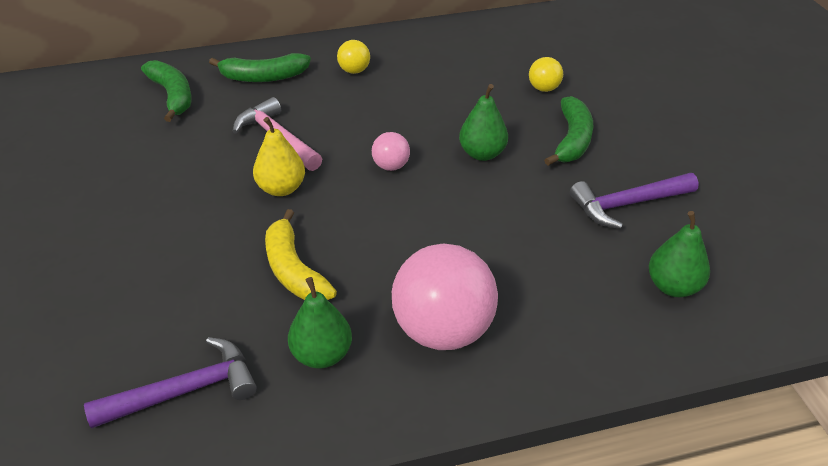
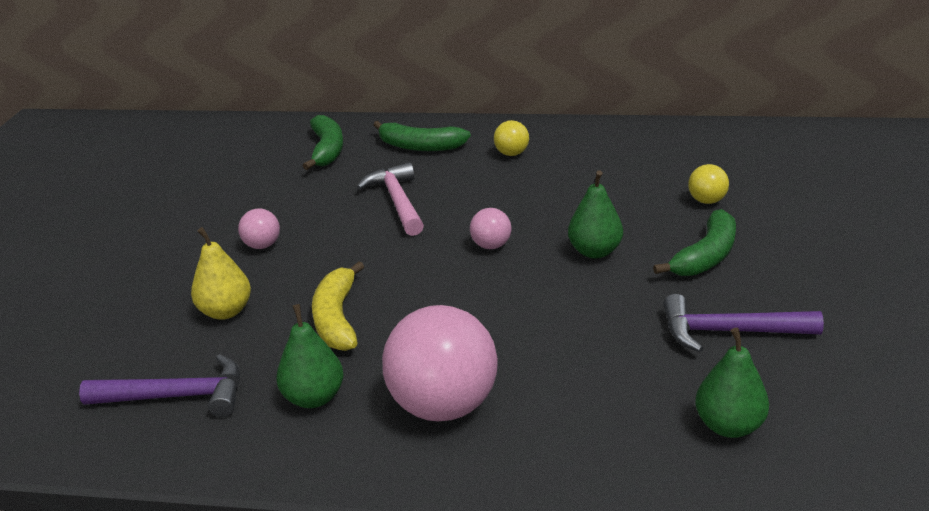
camera: 25 degrees right, 10 degrees down
(170, 211) = (262, 245): none -> pink ball
(281, 188) = (372, 246): yellow pear -> yellow pear (226, 311)

